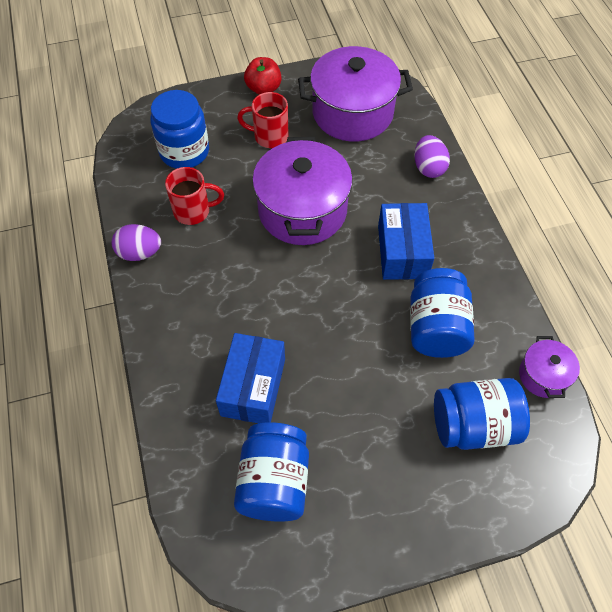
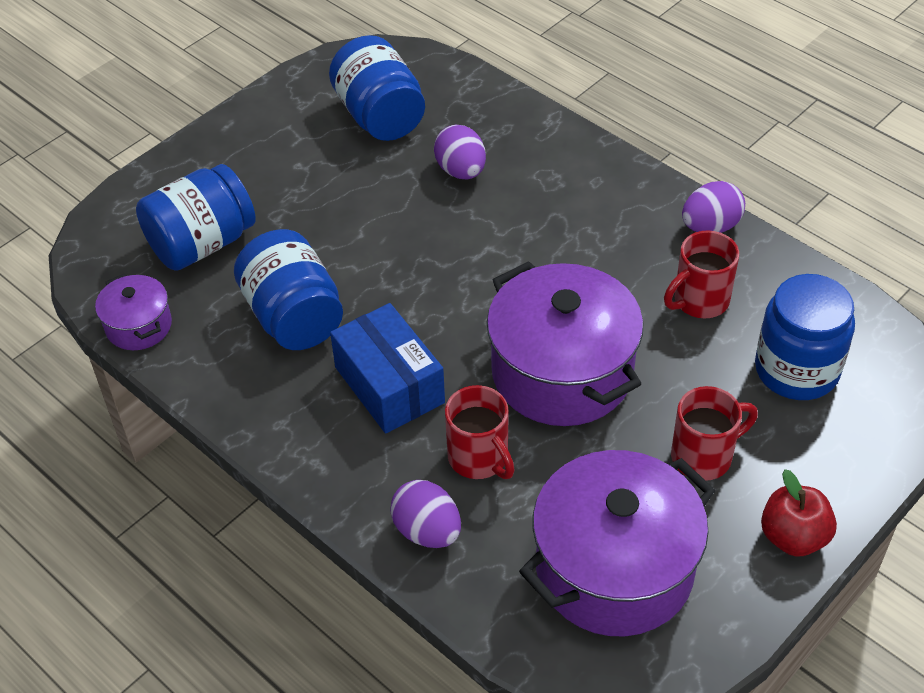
camera: 150 degrees right, 10 degrees down
(253, 387) = (461, 171): blue box -> purple egg
(379, 188) = (479, 458): none -> red mug

